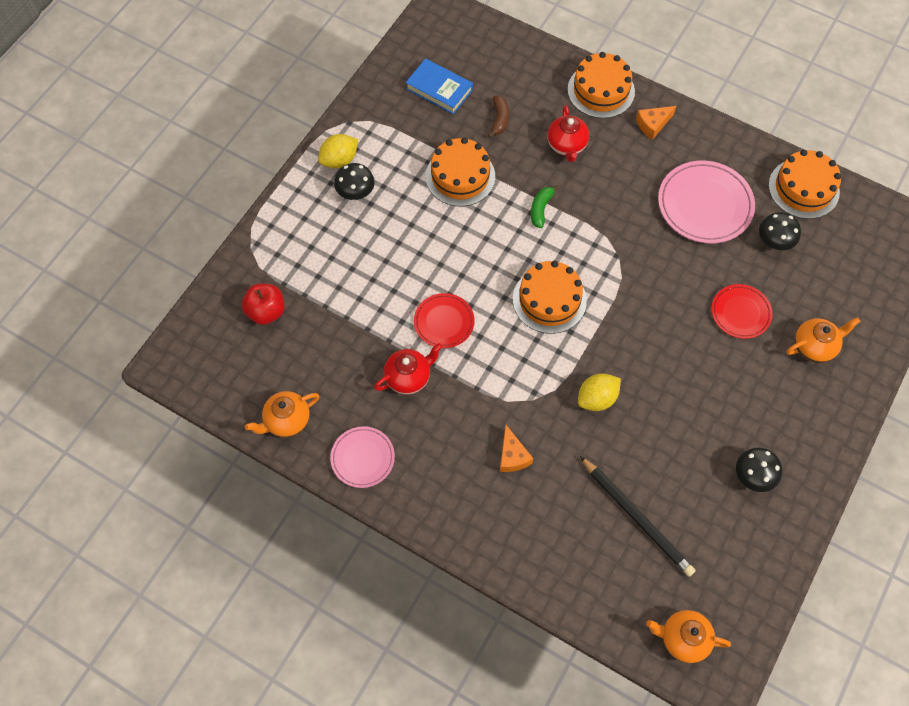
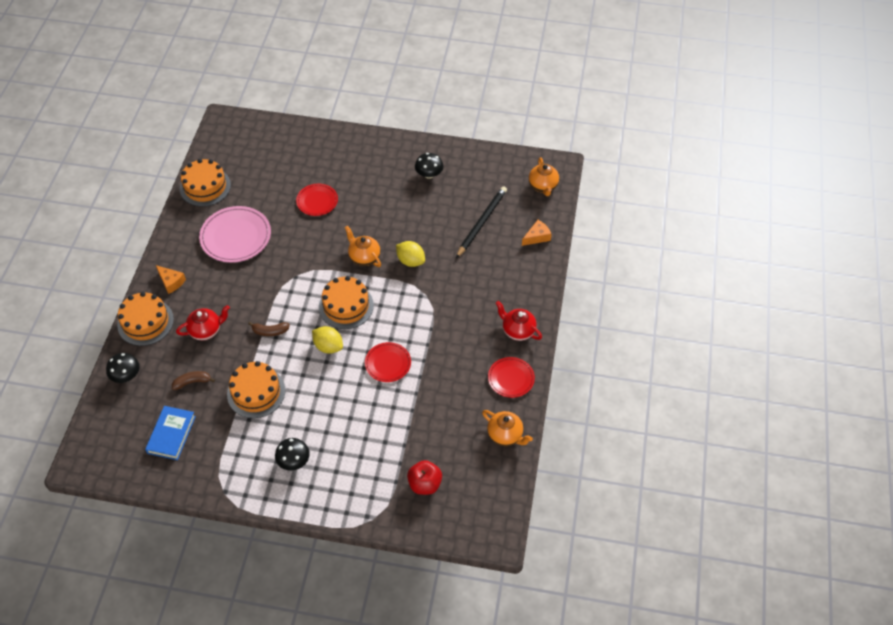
camera: 110 degrees left, 10 degrees down
(339, 160) = (266, 484): yellow lemon -> yellow lemon (328, 346)
(362, 458) = (511, 378): pink plate -> red plate
(409, 377) = (440, 371): red teapot -> red teapot (517, 330)
(512, 456) = (470, 295): orange cheese -> orange cheese (537, 237)
(541, 209) = (270, 331): green banana -> brown banana
(774, 241) = (254, 194): black mushroom -> black mushroom (126, 376)
(814, 347) = (328, 161): orange teapot -> orange teapot (364, 257)

